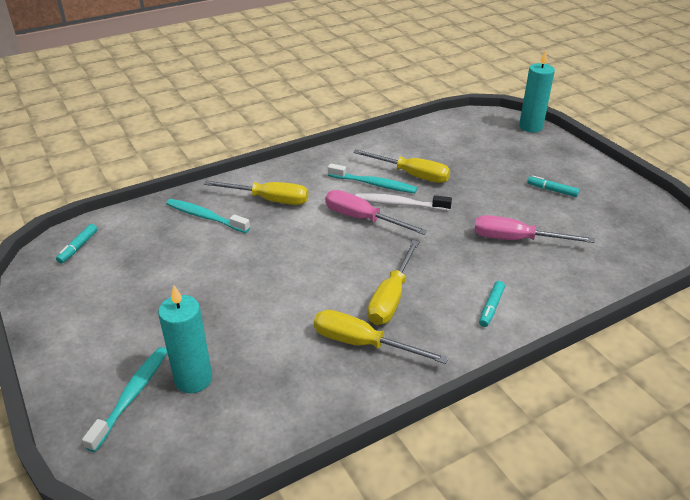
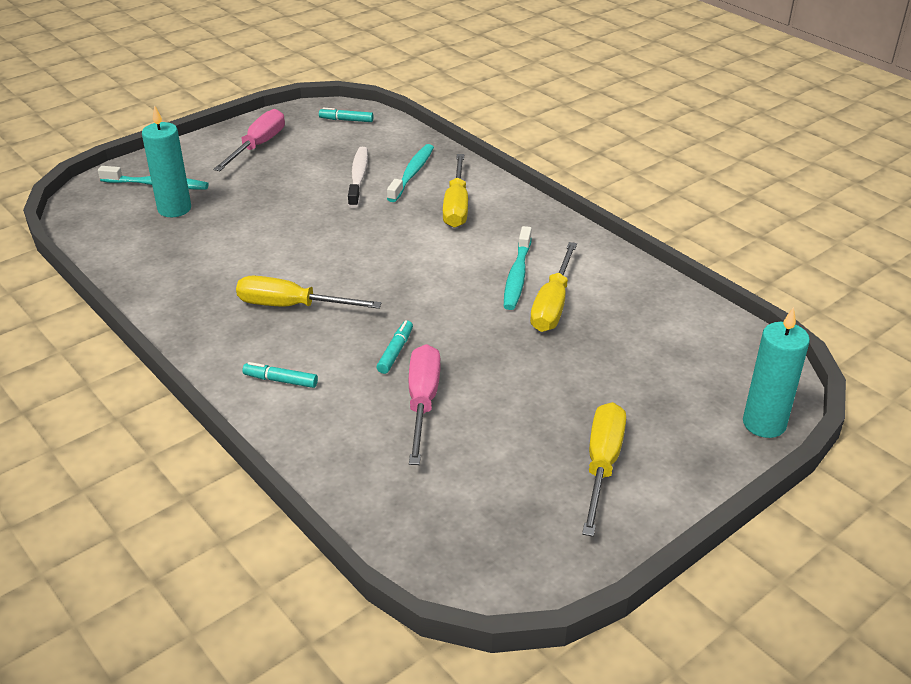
camera: 80 degrees right, 0 degrees up
(362, 219) = (436, 274): pink screwdriver -> pink screwdriver (258, 146)
(362, 344) = (219, 293): yellow screwdriver -> yellow screwdriver (602, 465)
(399, 204) = (478, 299): white toothbrush -> white toothbrush (358, 177)
(552, 190) = (563, 442): turquoise marker -> turquoise marker (395, 352)

